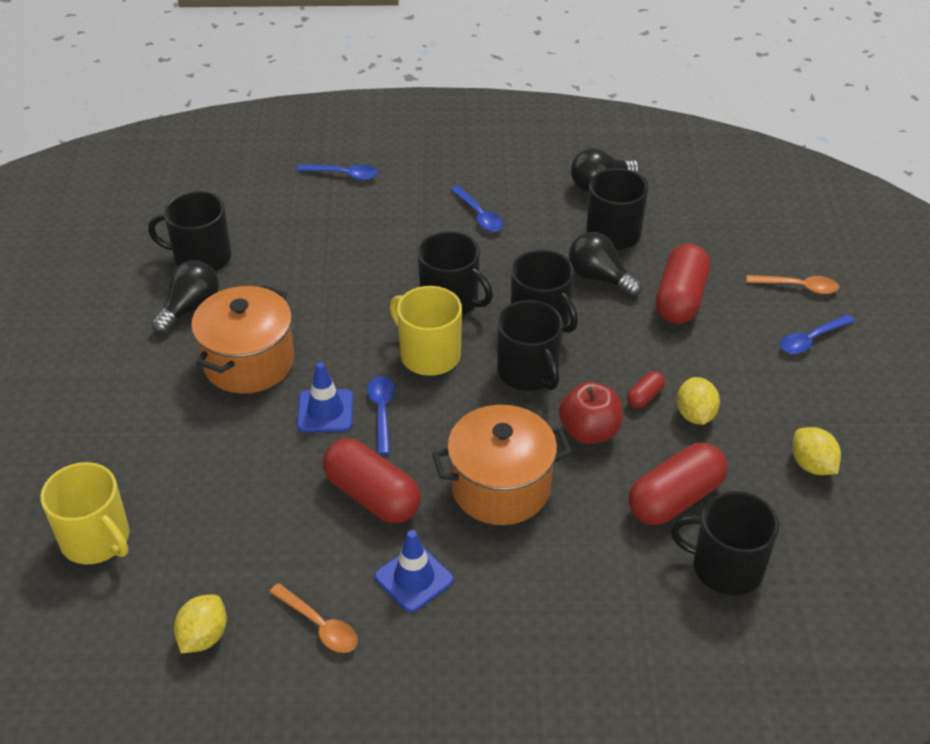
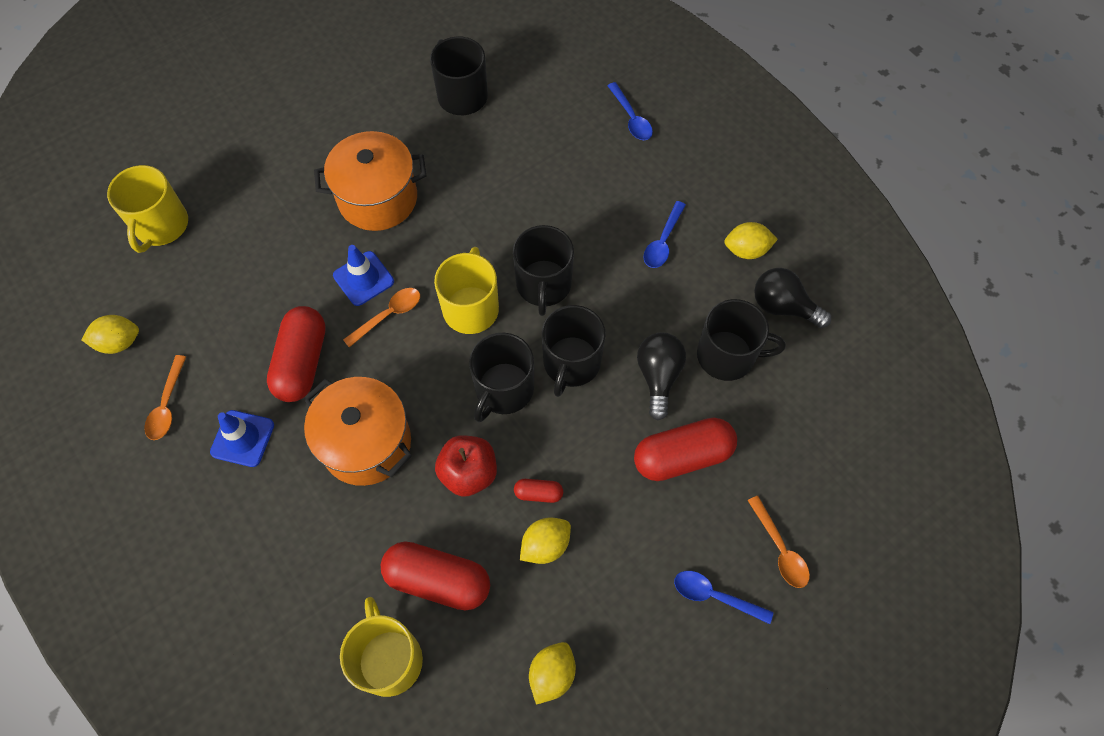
camera: 55 degrees right, 20 degrees up
(190, 308) = (405, 126): black light bulb -> none
(382, 412) = (388, 315): blue spoon -> orange spoon
(532, 177) = (746, 250): none -> yellow lemon
(725, 567) = (389, 659): black mug -> yellow mug

